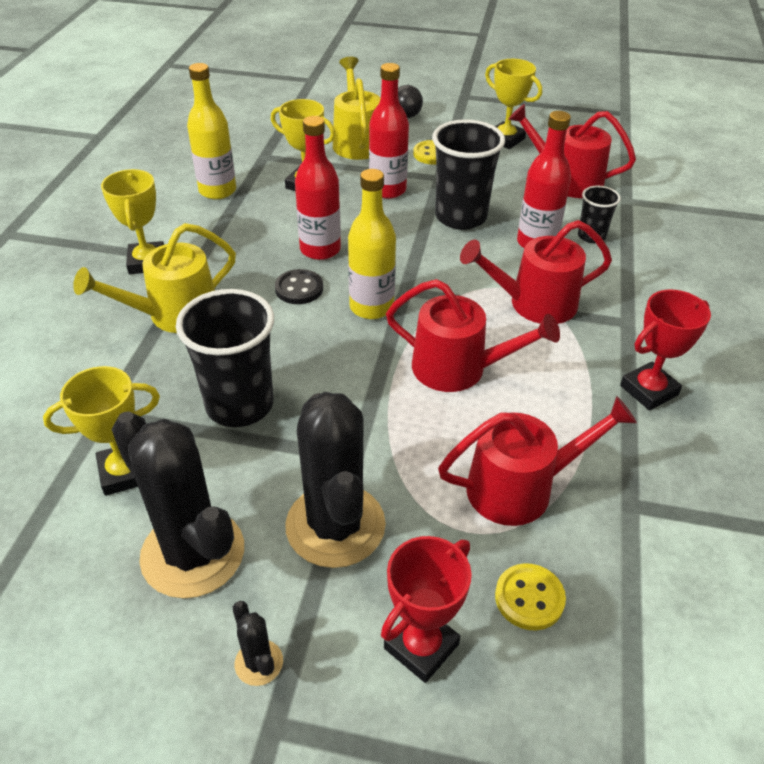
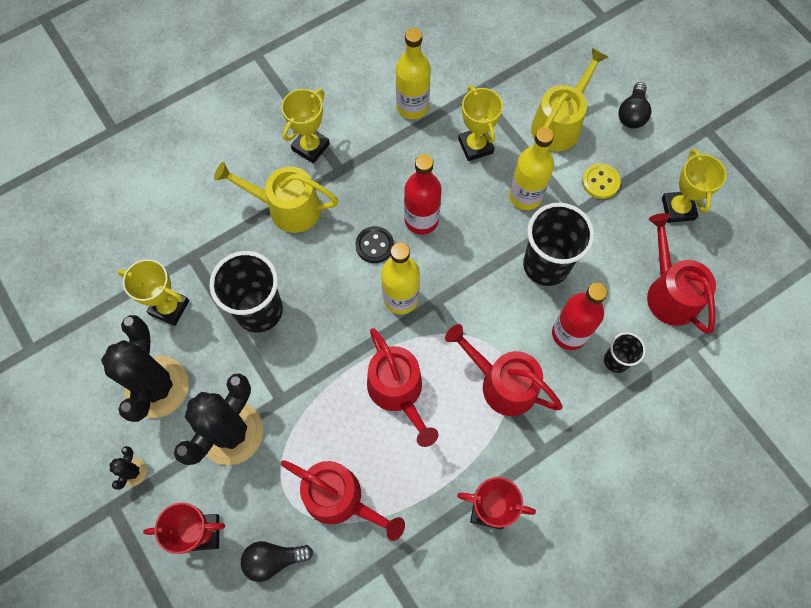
camera: 45 degrees right, 25 degrees up
(387, 190) = (525, 196): red bottle -> yellow bottle
(529, 598) = (273, 559): yellow button -> black light bulb

